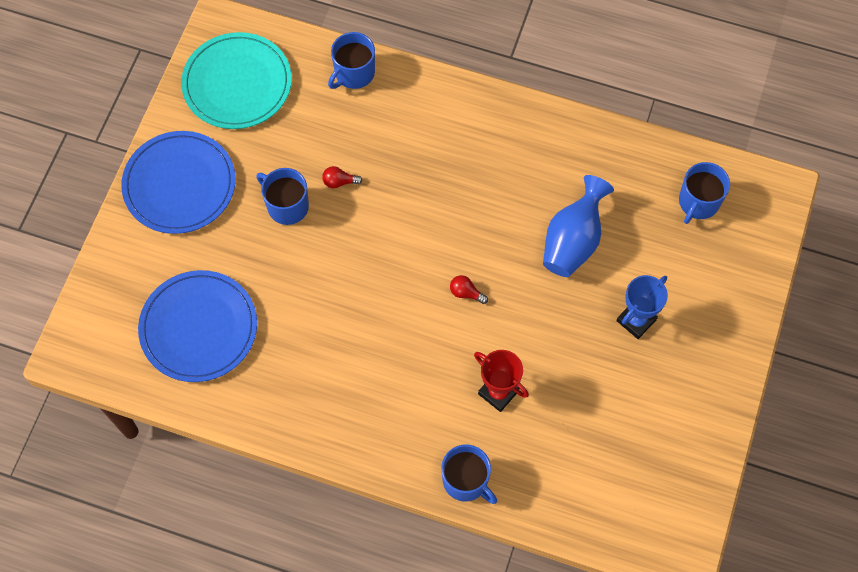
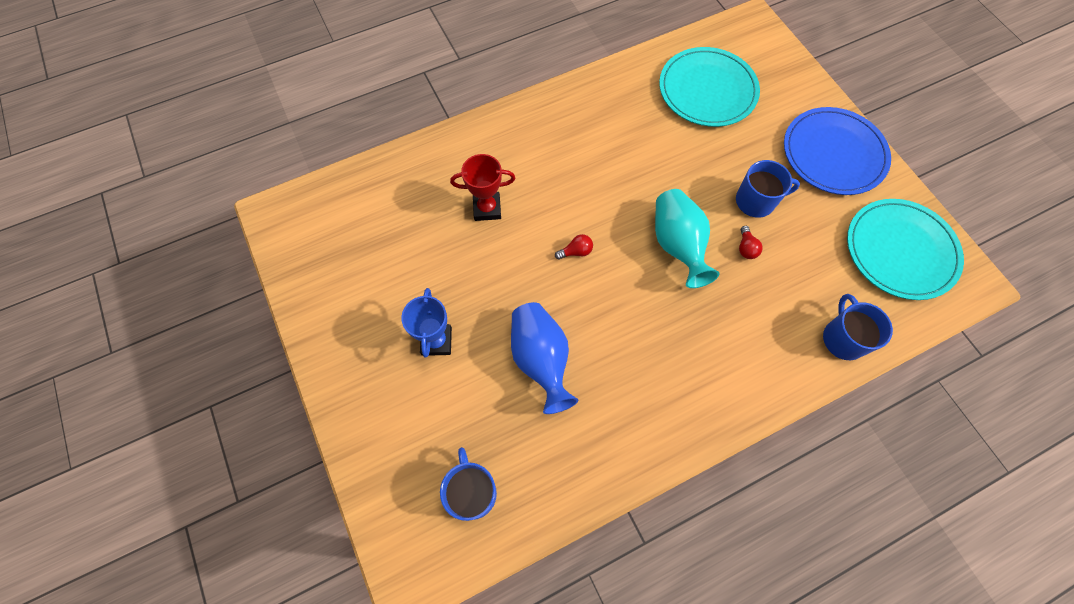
camera: 135 degrees right, 0 degrees up
(199, 328) = (707, 90): blue plate -> turquoise plate
(339, 182) = (746, 248): red light bulb -> red light bulb turned 135 degrees clockwise
(385, 228) = (677, 245): none -> turquoise vase
(466, 481) = (455, 144): blue mug -> none

